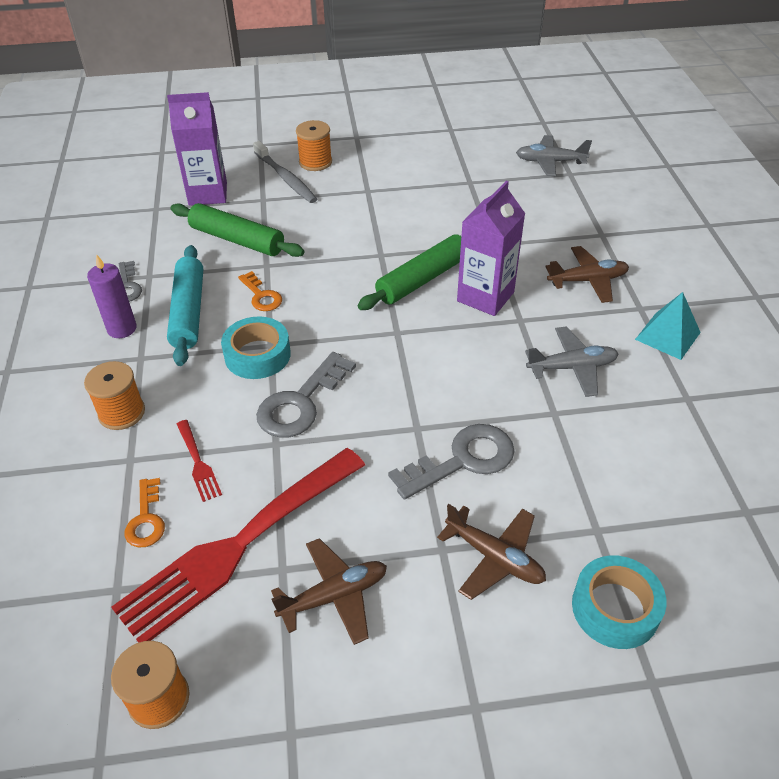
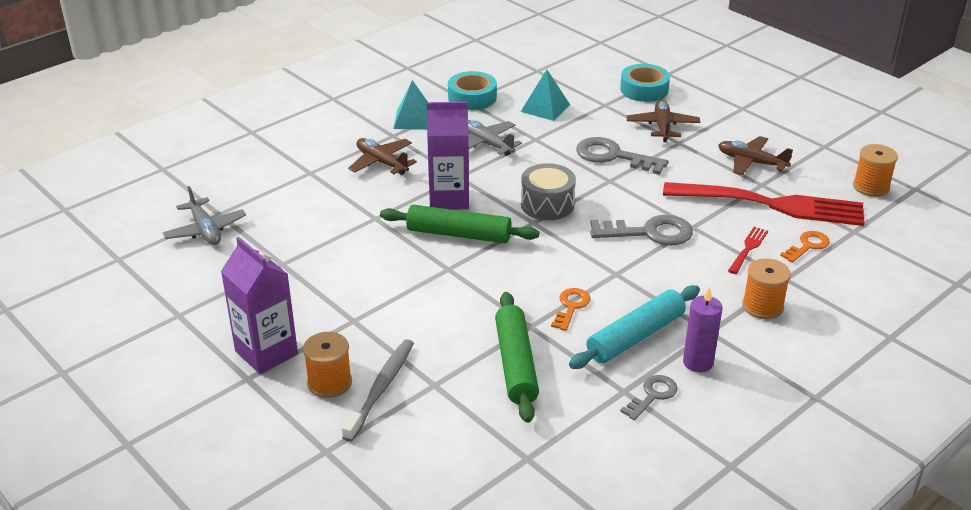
camera: 125 degrees left, 10 degrees down
(208, 194) = (463, 432): purple carton -> purple carton (266, 352)
(257, 355) = (633, 274): turquoise tape -> turquoise tape (472, 97)
(416, 355) = (547, 204): none -> grey drum
(626, 461) = (545, 108): none -> turquoise pyramid

